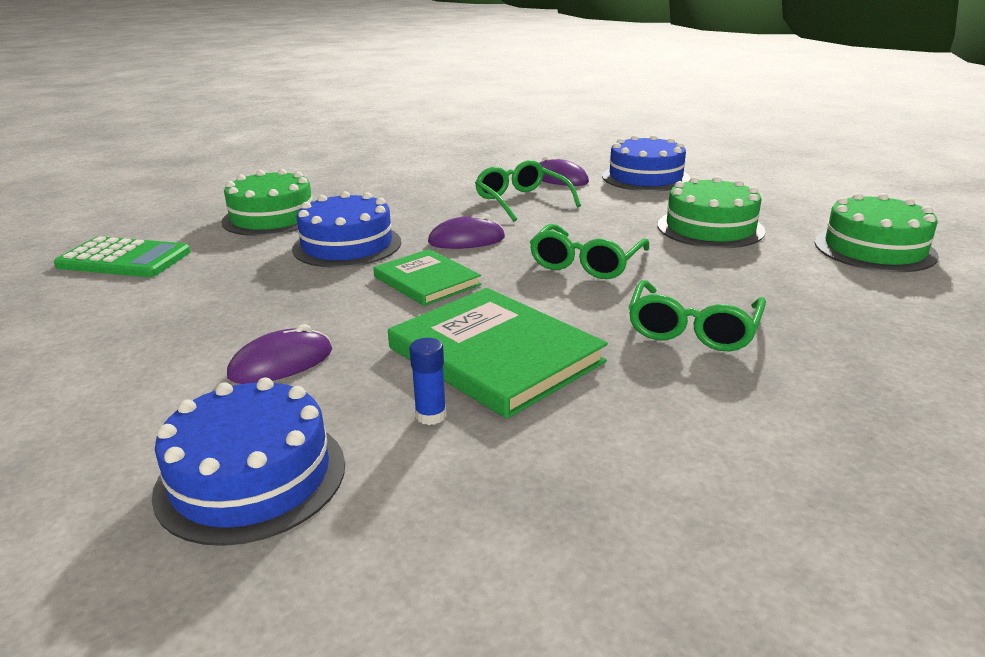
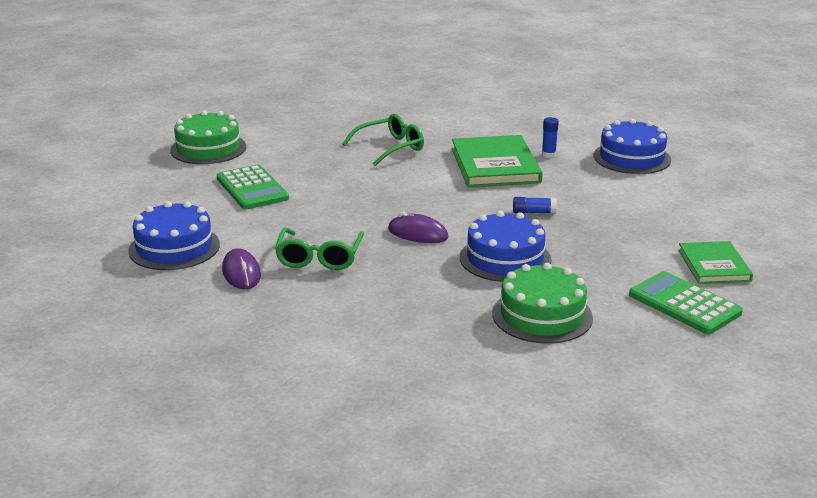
camera: 145 degrees left, 0 degrees up
(281, 363) = (600, 192): purple mouse -> none
(360, 300) = (534, 212): none -> blue glue stick
(426, 281) = (482, 212): green book -> green book (714, 265)
(586, 263) = (374, 192): green glasses -> none
(710, 228) = (252, 188): green cake -> green calculator

